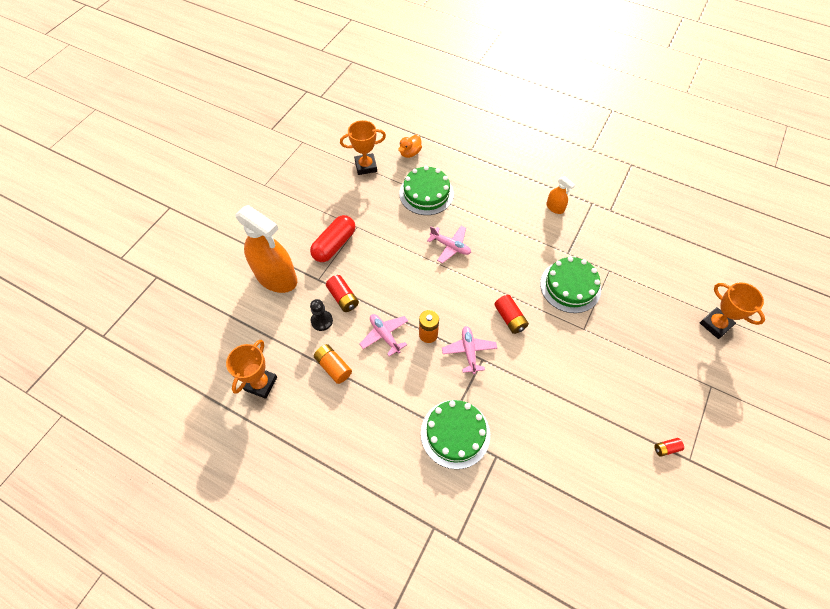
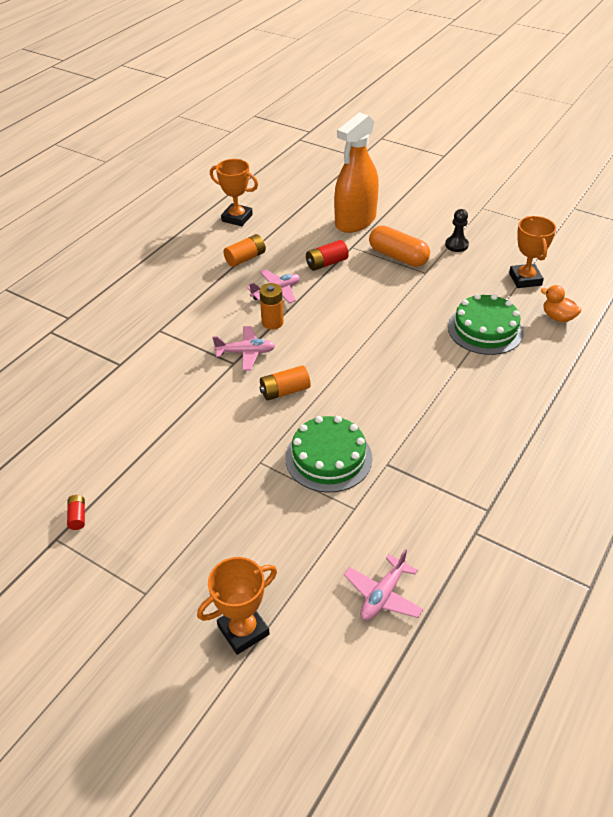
camera: 95 degrees right, 15 degrees down
(322, 321) = (299, 250): black pawn -> black pawn (456, 245)
(334, 245) = (398, 256): red capsule -> orange capsule
(450, 246) = (397, 346): pink plane -> pink plane (383, 595)
(455, 433) = (153, 336): green cake -> none
(510, 318) = (285, 391): red battery -> orange battery
(555, 208) = (473, 461): orange spray bottle -> none

